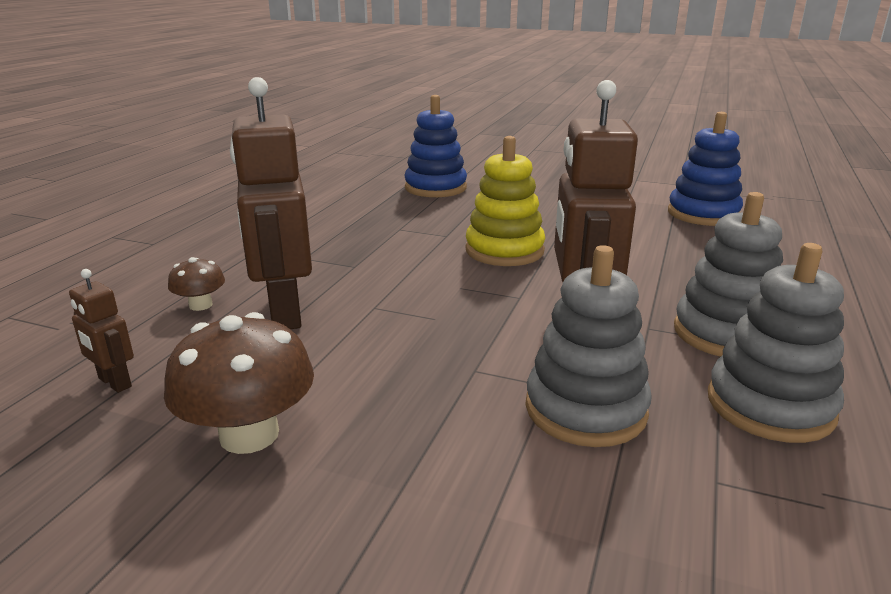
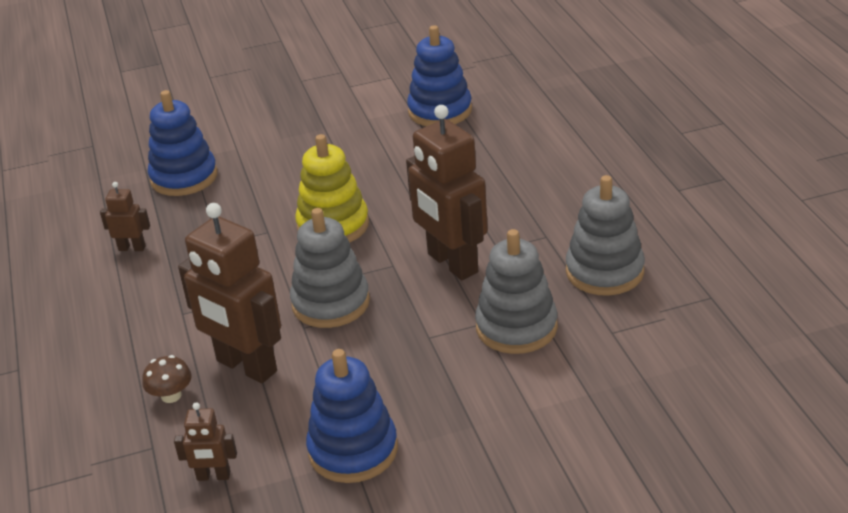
camera: 35 degrees left, 10 degrees up
(249, 434) = (353, 450): brown mushroom -> blue stacking toy
(338, 210) = (132, 248): none -> brown robot
(725, 333) = (545, 229): grey stacking toy -> grey stacking toy (331, 303)

